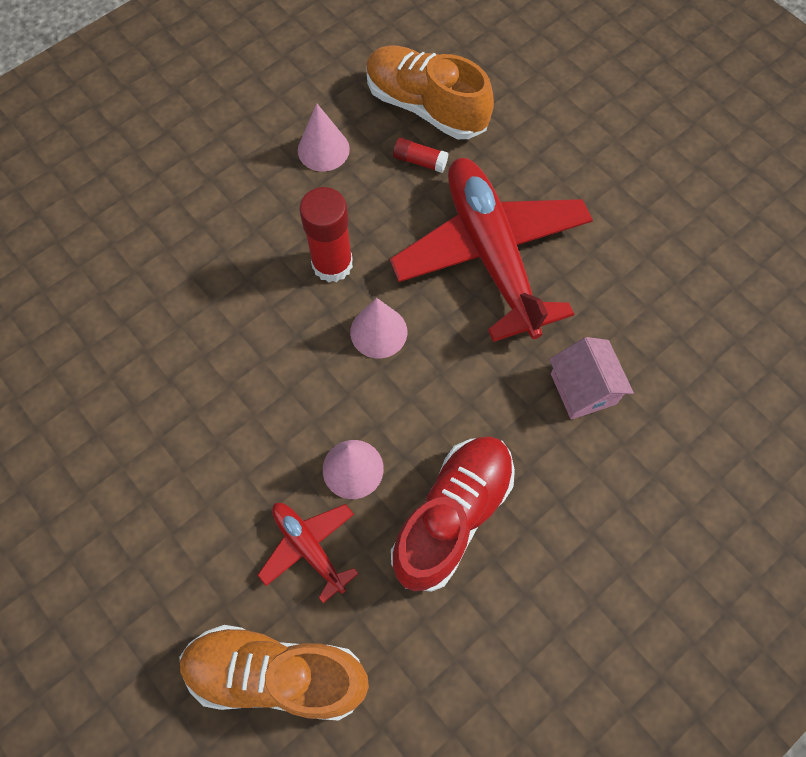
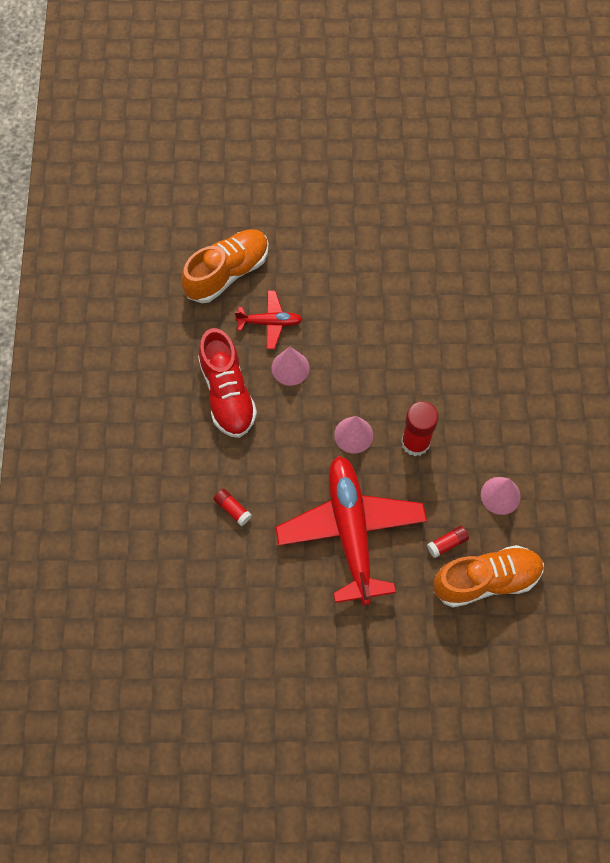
camera: 130 degrees right, 0 degrees up
(491, 254) = (351, 531): red plane -> red plane turned 120 degrees counterclockwise
(583, 388) = (232, 509): pink house -> red glue stick

